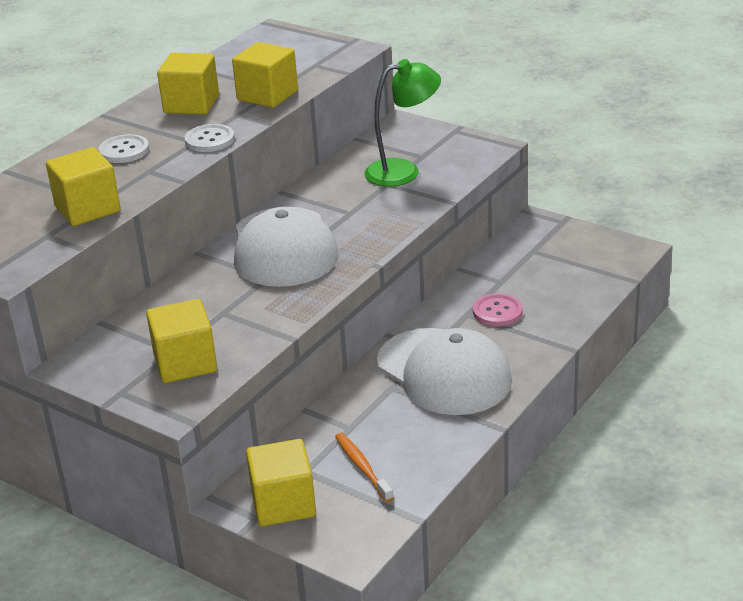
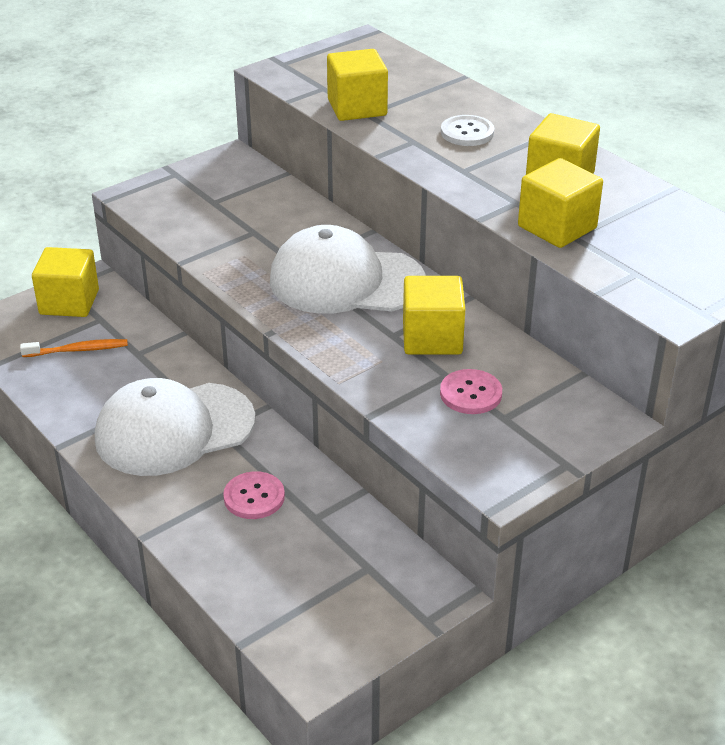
camera: 105 degrees right, 5 degrees up
(185, 363) = (190, 205): yellow cube -> yellow cube (432, 338)
(209, 140) = (460, 179): white button -> none
(403, 171) = (470, 393): green lamp -> pink button

